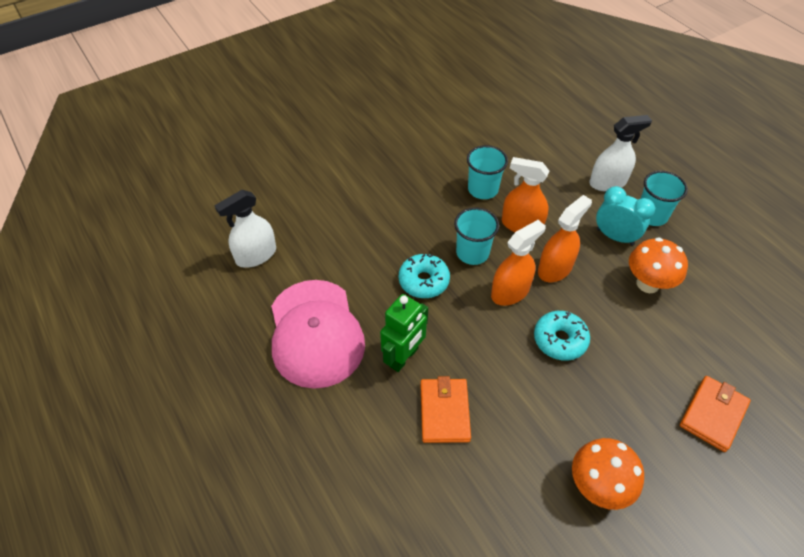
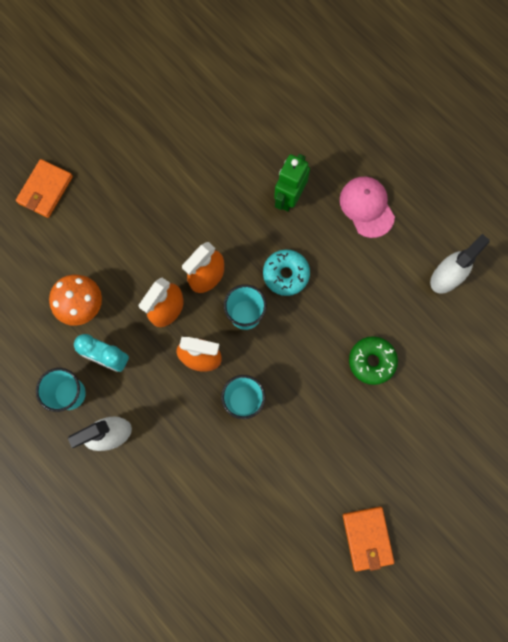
camera: 170 degrees right, 25 degrees up
(315, 333) = (367, 207): pink cap -> pink cap, size x0.62
(356, 200) = (371, 361): none -> green donut
(444, 412) = (250, 158): orange wallet -> orange wallet (367, 538)
(560, 340) = (162, 235): turquoise donut -> none
(597, 486) = (136, 123): orange mushroom -> none

